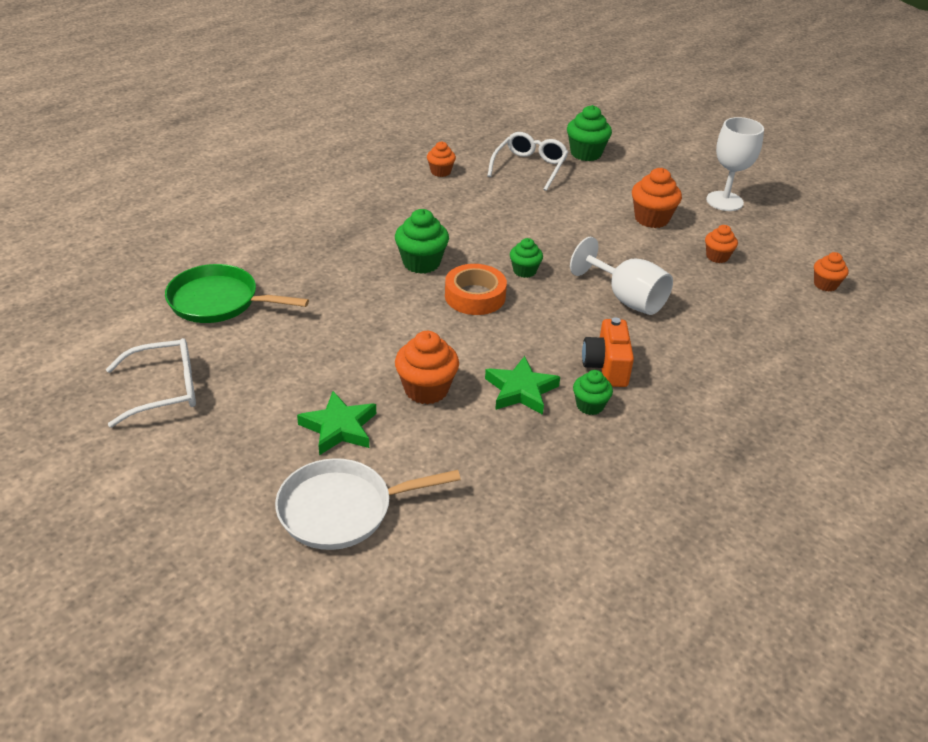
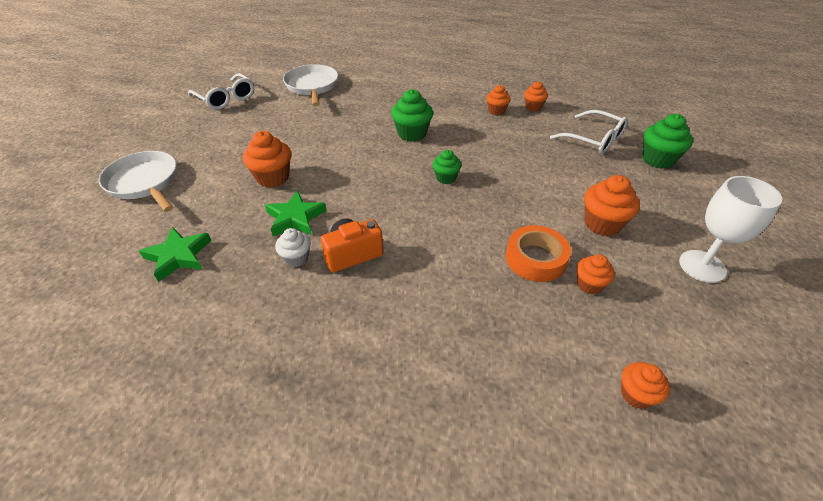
camera: 65 degrees right, 5 degrees up
(219, 301) = (312, 86): green pan -> white pan
(339, 428) = (218, 158): green star -> green star (178, 256)
(426, 195) = (496, 111): none -> orange cupcake
(475, 296) = (393, 166): orange tape -> orange tape (535, 259)
(529, 167) = (594, 140): white glasses -> white glasses turned 45 degrees clockwise
(590, 405) = (296, 258): green cupcake -> white cupcake
(626, 299) = (458, 241): white goblet -> none

